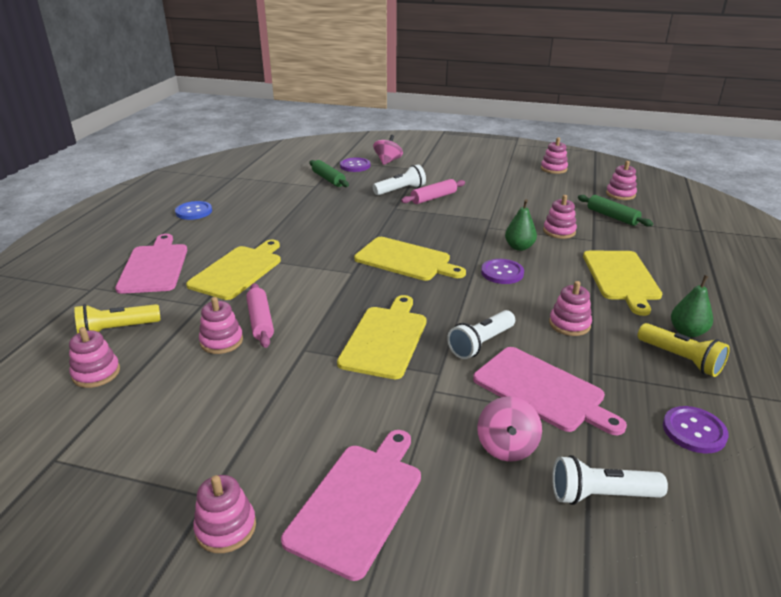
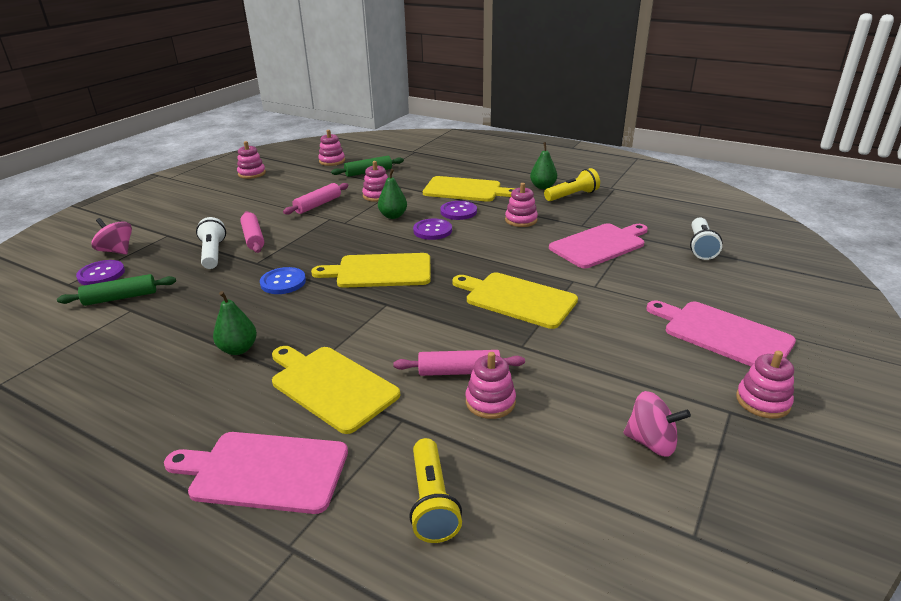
camera: 75 degrees left, 0 degrees up
(96, 373) = (531, 514): pink stacking toy -> none
(194, 212) = (97, 430): blue button -> blue button (283, 282)
(277, 229) = (238, 349): none -> green pear
(406, 260) = (380, 271): yellow cutting board -> yellow cutting board turned 135 degrees counterclockwise
(481, 344) = (536, 257): white flashlight -> none
(507, 446) = (659, 268): pink spinning top -> pink spinning top (651, 442)
(514, 209) = (318, 205): none -> pink rolling pin
(694, 431) = (643, 209): purple button -> purple button (458, 212)

